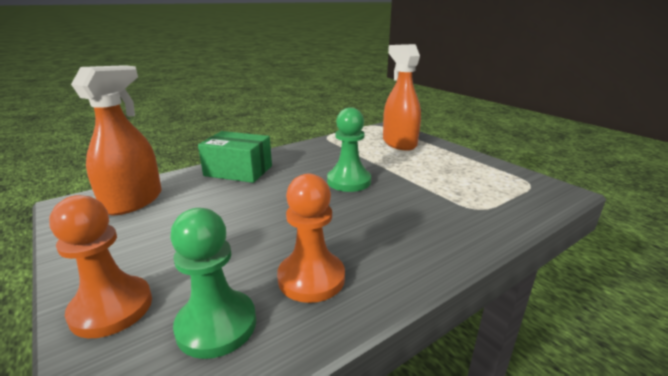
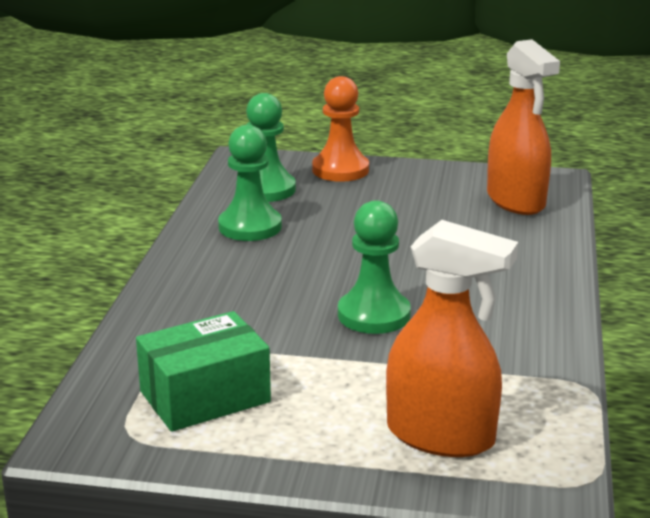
camera: 135 degrees right, 0 degrees up
(238, 171) = (524, 266): green box -> green box (205, 396)
(311, 278) = (250, 227): orange pawn -> green pawn

